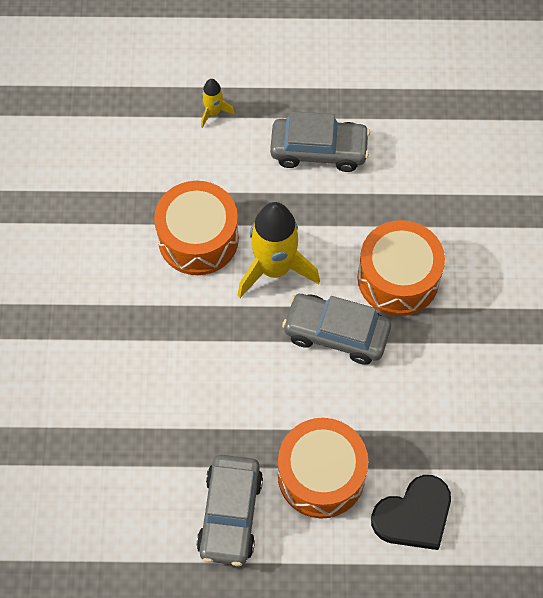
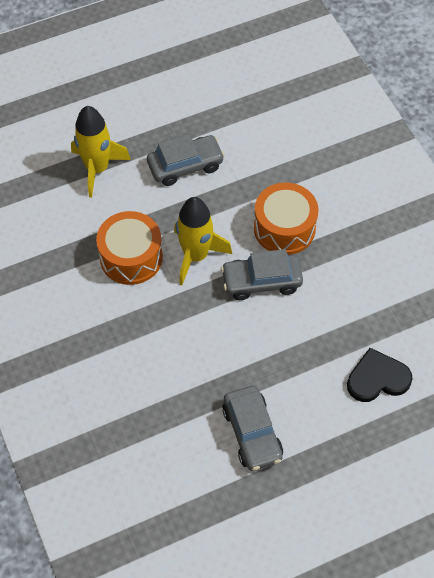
camera: 25 degrees left, 5 degrees down
(213, 112) = (97, 168): yellow rocket -> yellow rocket, size x2.13
(321, 475) = (301, 379): orange drum -> none
(414, 515) = (377, 378): black heart -> black heart turned 135 degrees counterclockwise

